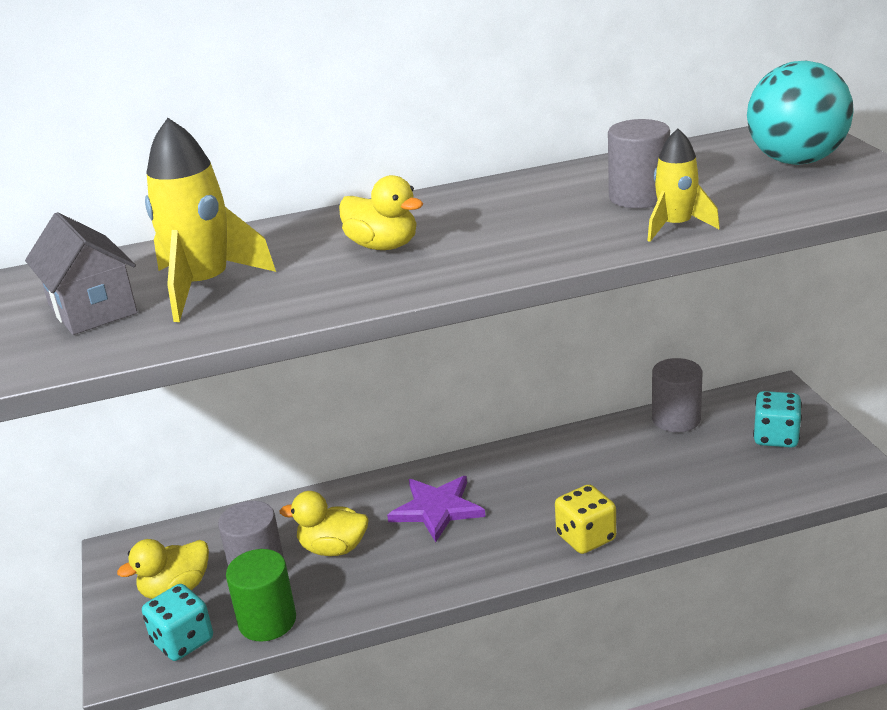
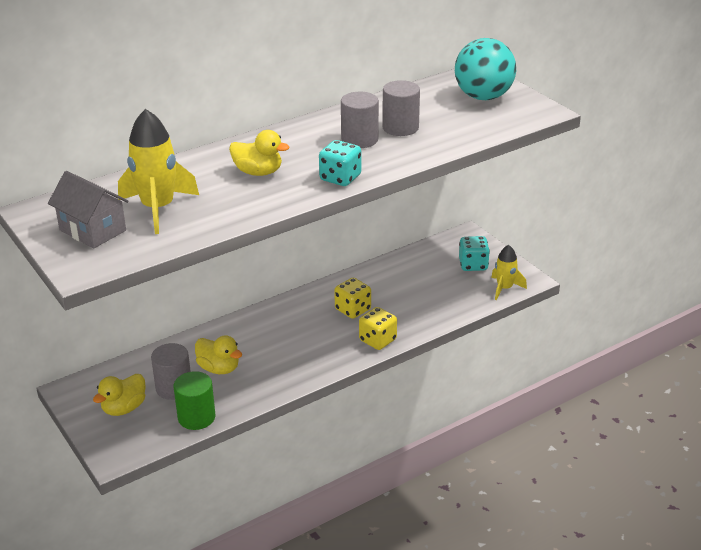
camera: 20 degrees left, 5 degrees up
(183, 641) = (146, 437): turquoise dice -> turquoise dice (340, 178)
(333, 548) = (219, 368): yellow duck -> yellow duck turned 135 degrees counterclockwise
(437, 509) = (277, 335): purple star -> none
(564, 484) = (353, 309): none -> yellow dice
(676, 226) = (430, 147): yellow rocket -> yellow rocket (504, 288)
(676, 419) = (409, 260): grey cylinder -> grey cylinder (359, 139)

